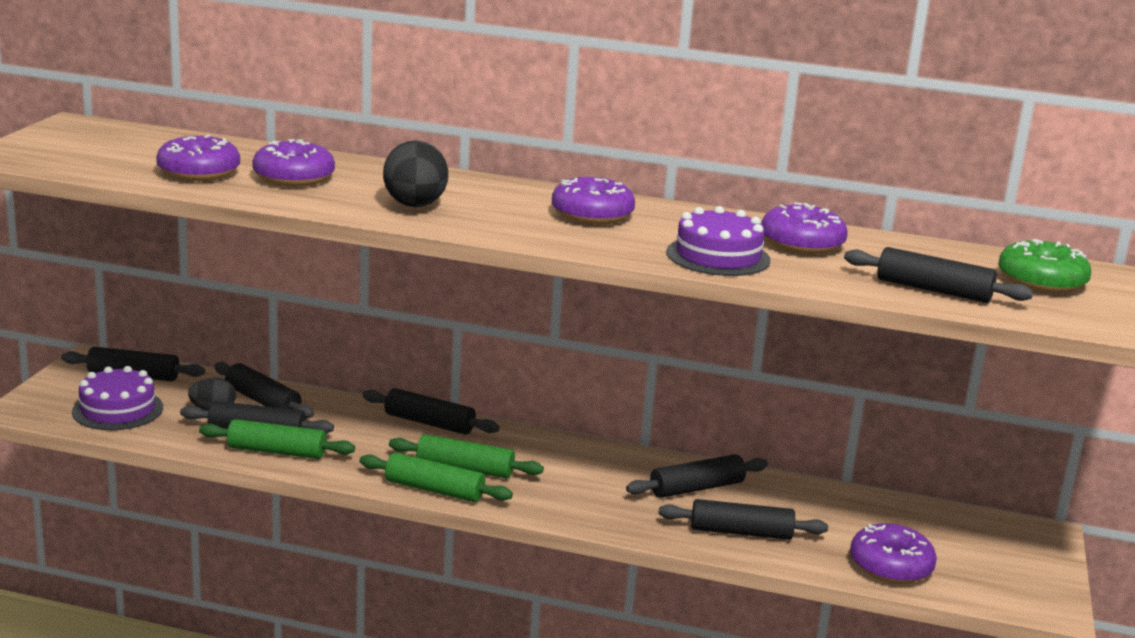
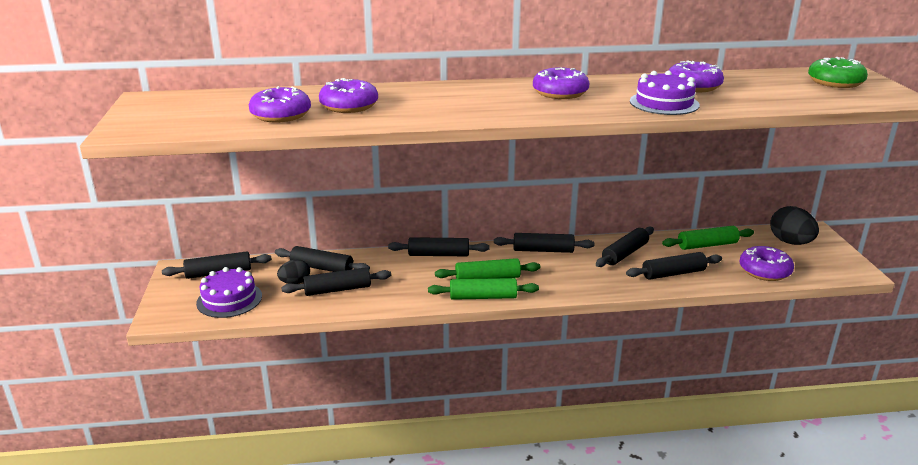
camera: 20 degrees left, 5 degrees up
(277, 451) = (363, 299): green rolling pin -> green rolling pin (707, 245)
(415, 206) = (451, 109): black egg -> black egg (790, 242)
(933, 290) = (796, 98): black rolling pin -> black rolling pin (543, 250)

